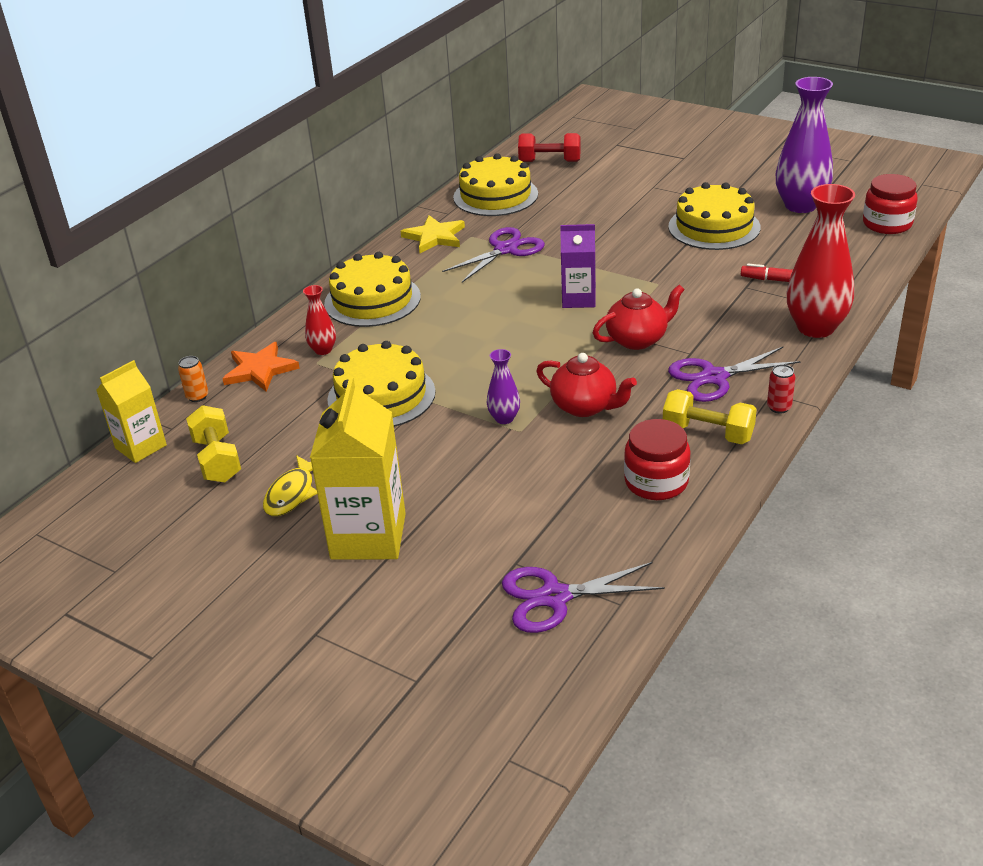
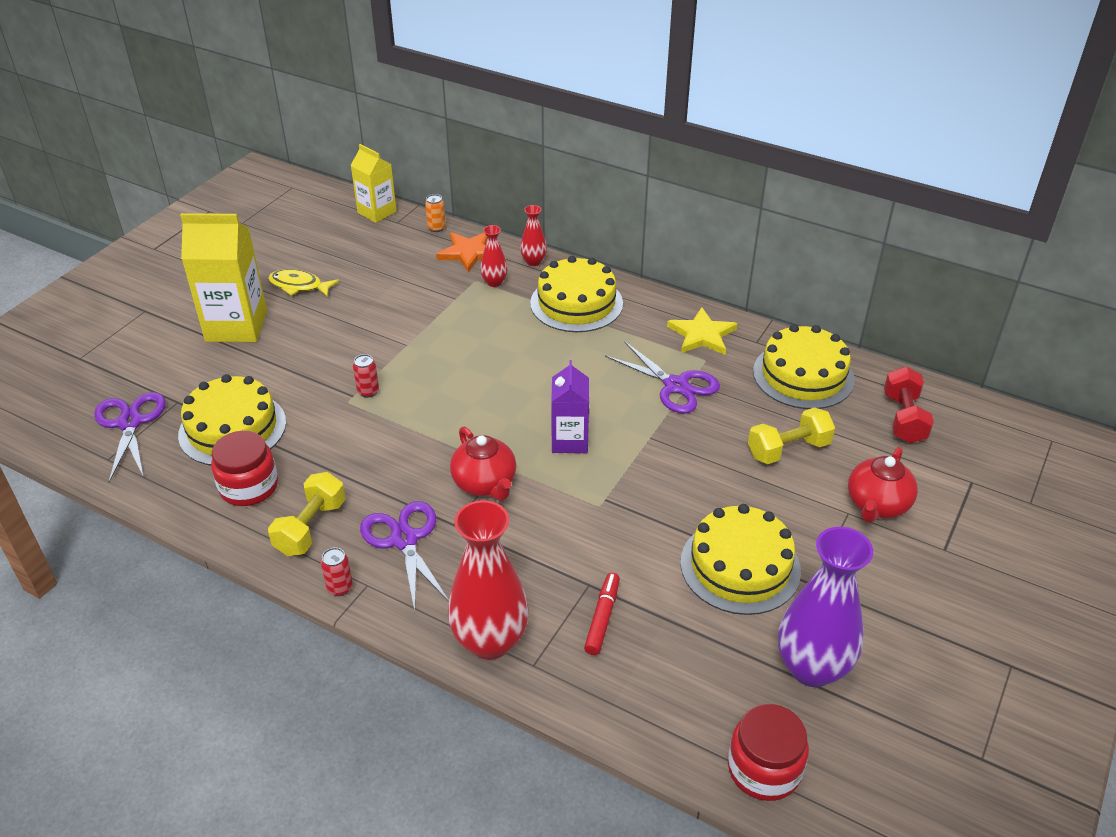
camera: 85 degrees right, 5 degrees up
(217, 459) = (351, 247): yellow dumbbell -> yellow dumbbell (788, 450)
(290, 327) = (533, 261): none -> red vase
(381, 396) = (418, 319): yellow cake -> yellow cake (232, 428)
(504, 418) = (368, 391): purple vase -> red can
(585, 406) = (374, 443): red teapot -> red teapot (877, 505)

